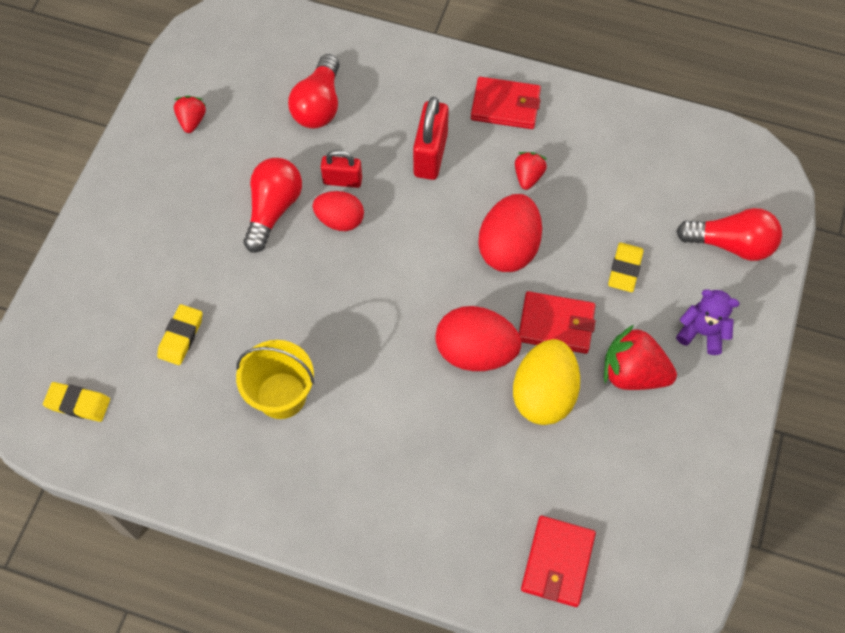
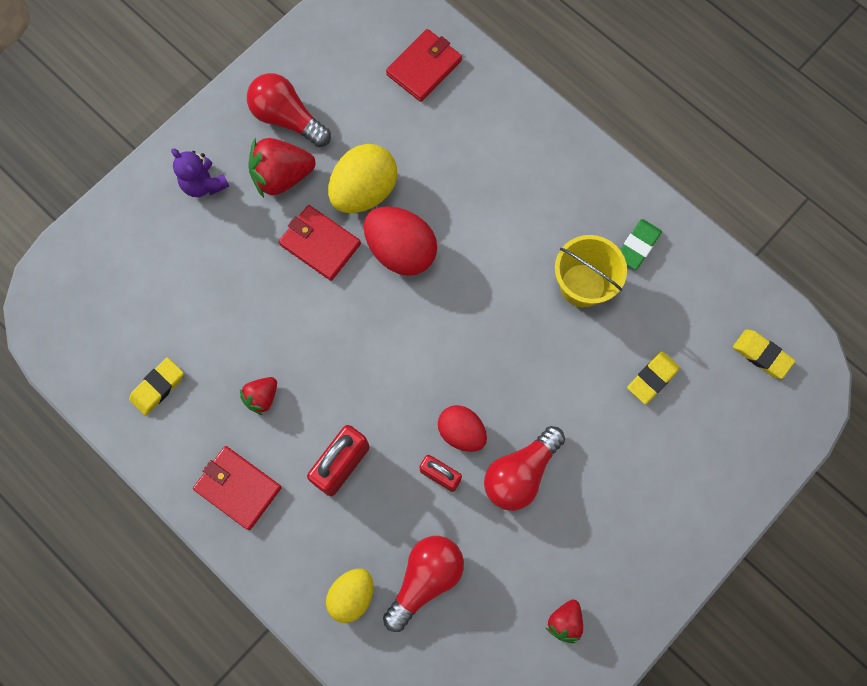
camera: 155 degrees left, 10 degrees up
(239, 460) = (637, 246): none -> green eraser
(372, 73) = (352, 595): none -> yellow egg
(508, 248) = (321, 332): red egg -> none
(624, 269) = (231, 266): yellow eraser -> yellow eraser (157, 387)
(632, 373) = (282, 176): red strawberry -> red strawberry turned 120 degrees clockwise
(731, 244) = (125, 248): red light bulb -> red light bulb (287, 118)

